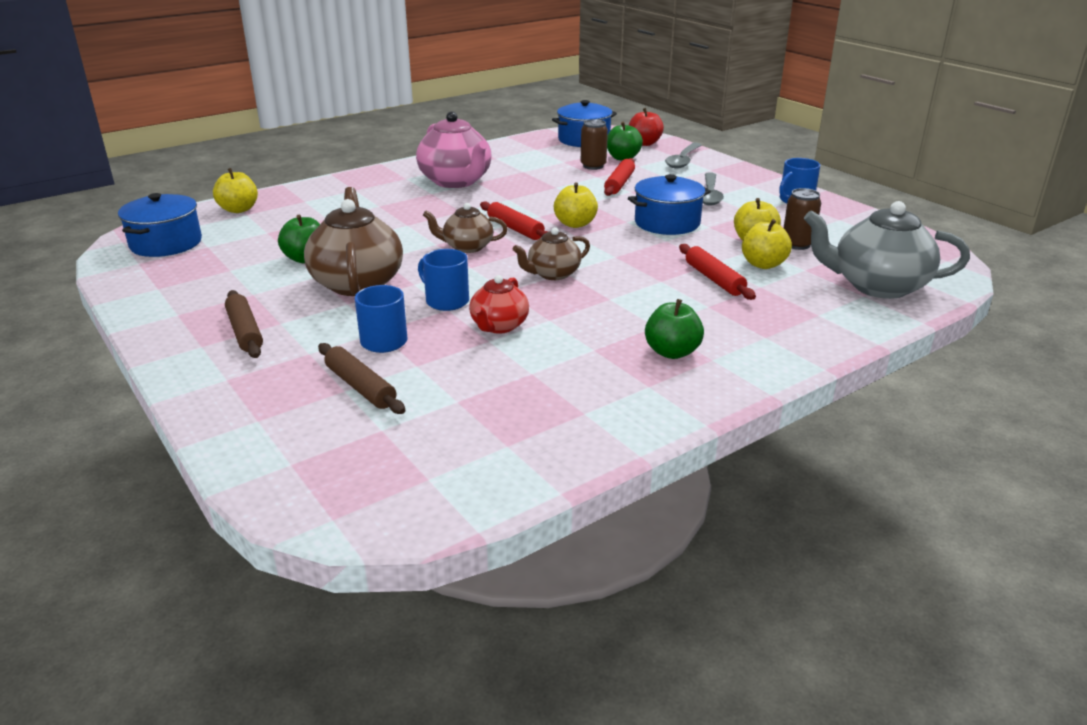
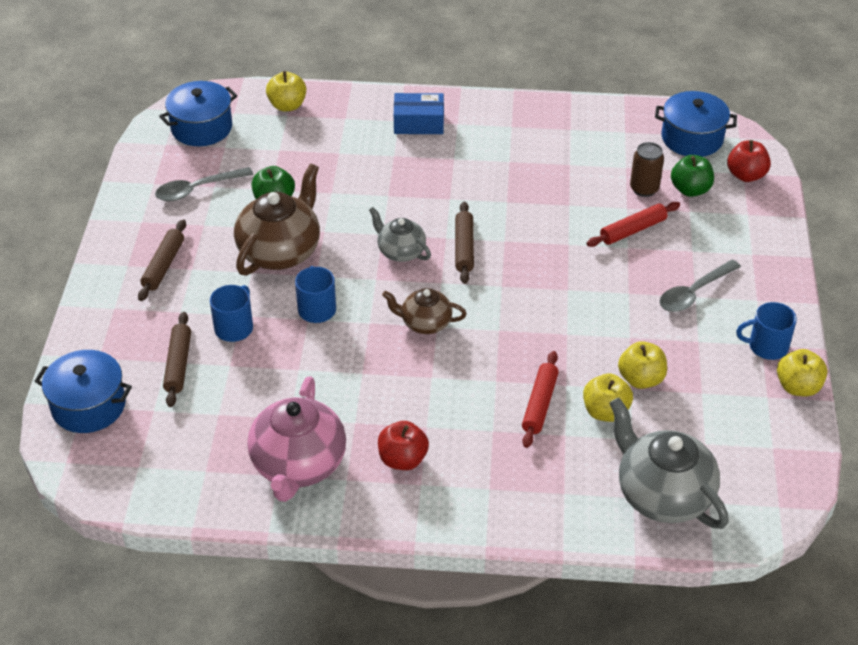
camera: 40 degrees right, 15 degrees up
(374, 186) = (418, 123): none -> blue box
(456, 181) = (493, 151): pink teapot -> pink teapot (298, 465)
(467, 247) = (400, 251): brown teapot -> grey teapot
(499, 326) = (321, 358): red teapot -> none
(515, 229) = (464, 248): red rolling pin -> brown rolling pin
(575, 224) = (519, 268): yellow apple -> yellow apple (798, 387)
(667, 223) = (599, 311): blue pot -> blue pot (88, 405)
(672, 352) = (402, 459): green apple -> red apple
(683, 160) = (745, 225): grey spoon -> grey spoon (197, 189)
(797, 244) = (673, 405): brown can -> none

